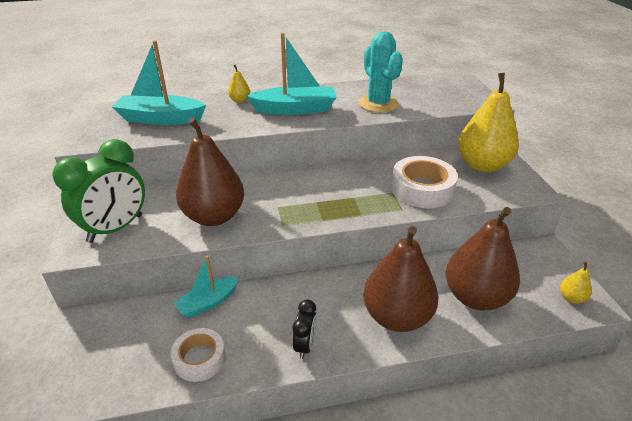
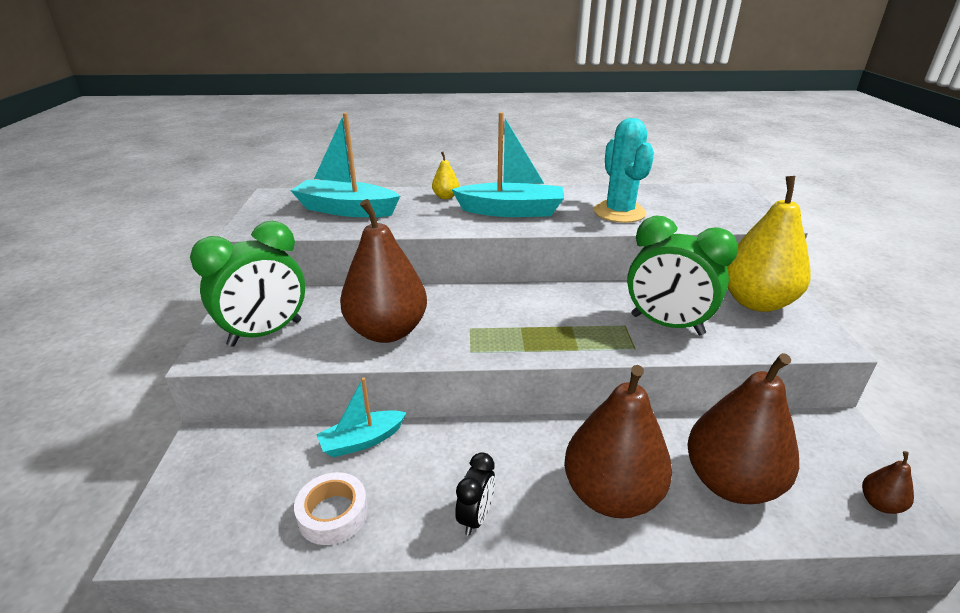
camera: 10 degrees right, 5 degrees down
(422, 189) = (666, 325): white tape -> green clock
(571, 298) = (880, 504): yellow pear -> brown pear

